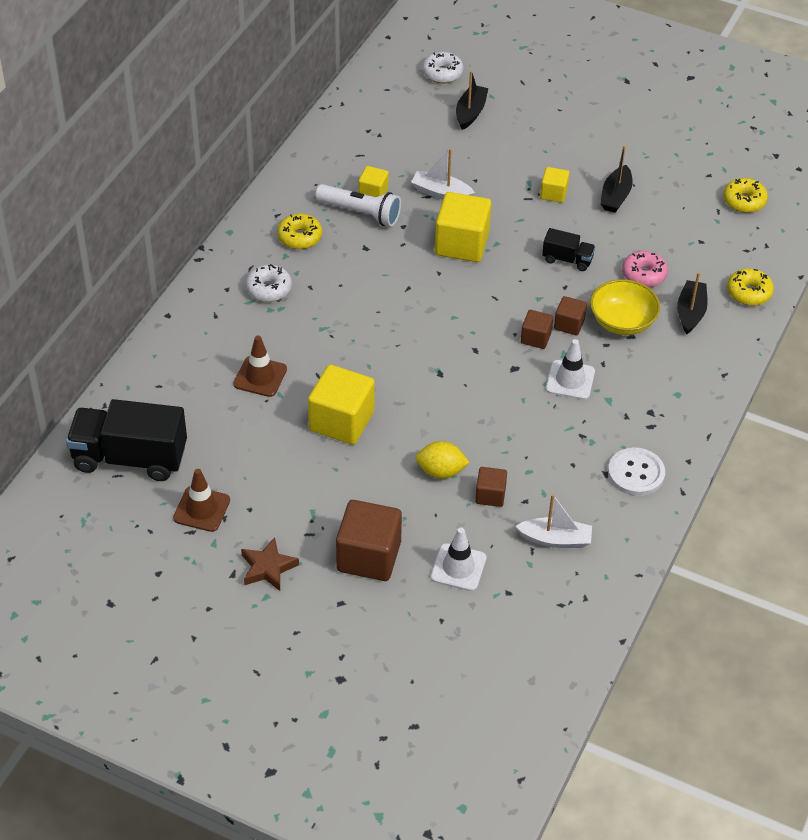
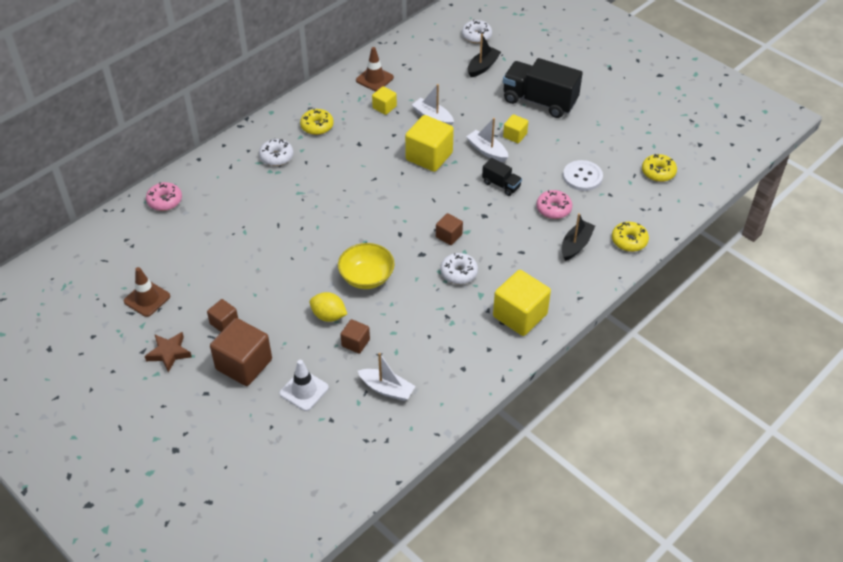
camera: 20 degrees right, 0 degrees up
(130, 458) = (119, 250): black truck -> black truck (539, 101)
(154, 380) = (165, 201): none -> pink donut
(260, 376) = (237, 216): brown traffic cone -> brown traffic cone (374, 79)
(341, 421) = (277, 261): yellow cube -> yellow cube (520, 315)
(360, 213) = (368, 119): white flashlight -> none
(529, 221) = (487, 151): none -> white boat
(569, 324) = (478, 232): brown cube -> brown cube (224, 323)
(570, 380) = (458, 273): white traffic cone -> white donut
(615, 196) = (560, 147): black boat -> none
(622, 322) = (520, 239): yellow bowl -> yellow bowl (366, 277)
(636, 473) = (473, 355): white button -> white button (582, 177)

